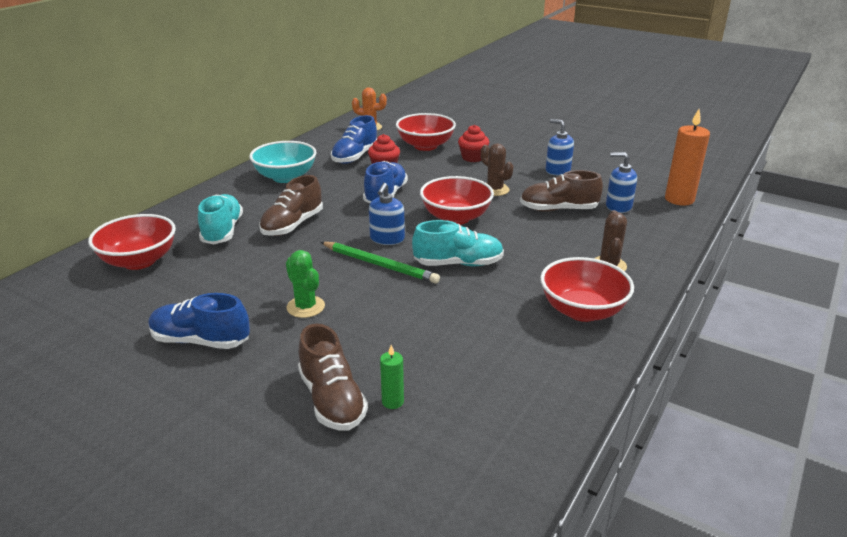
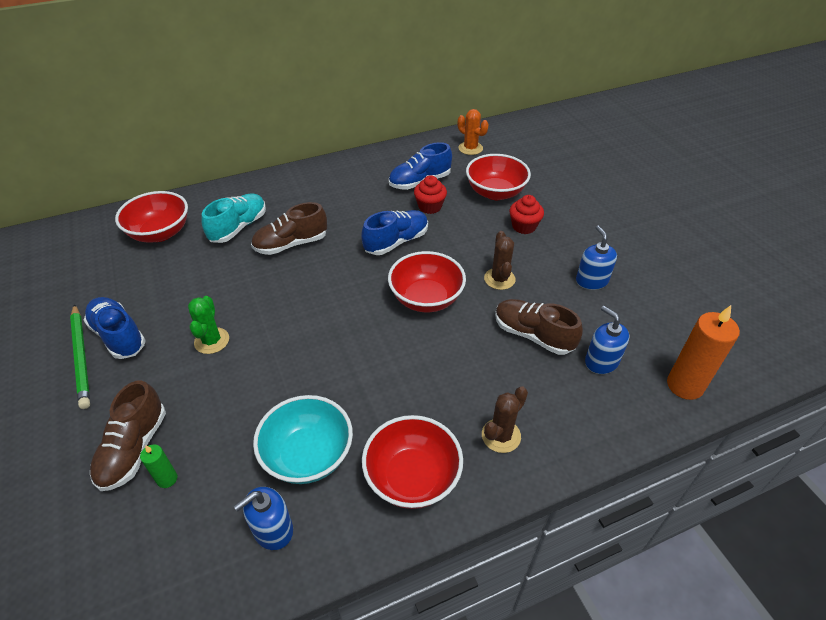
camera: 35 degrees right, 15 degrees up
(285, 177) = (340, 185): turquoise bowl -> turquoise bowl (308, 455)
(380, 265) = (308, 324): green pencil -> green pencil (82, 357)
(387, 239) = (344, 296): blue soap dispenser -> blue soap dispenser (272, 529)
(458, 264) = (369, 356): turquoise shoe -> none

